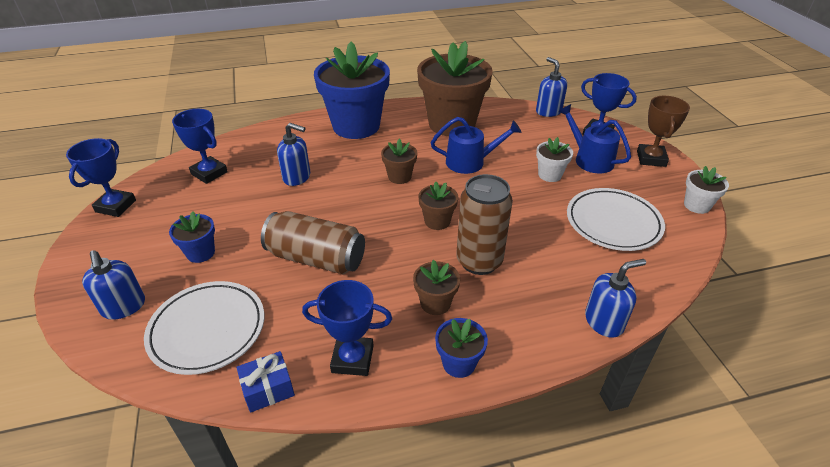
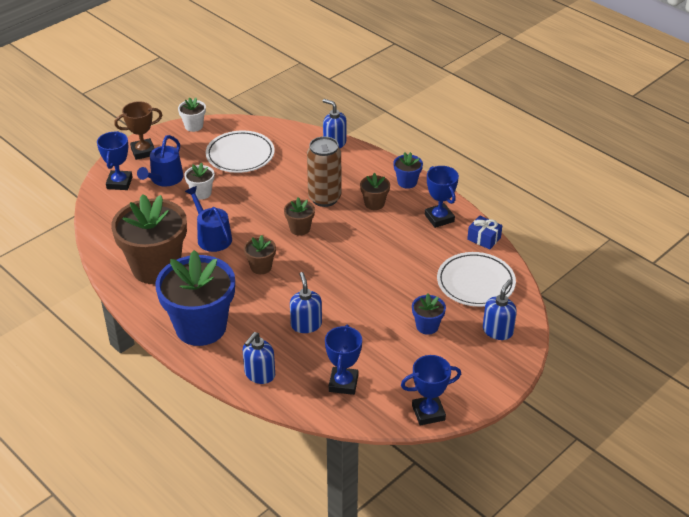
camera: 120 degrees left, 0 degrees up
(316, 258) = (383, 267): brown can -> none
(548, 111) = (94, 217): blue soap dispenser -> blue soap dispenser (259, 374)

